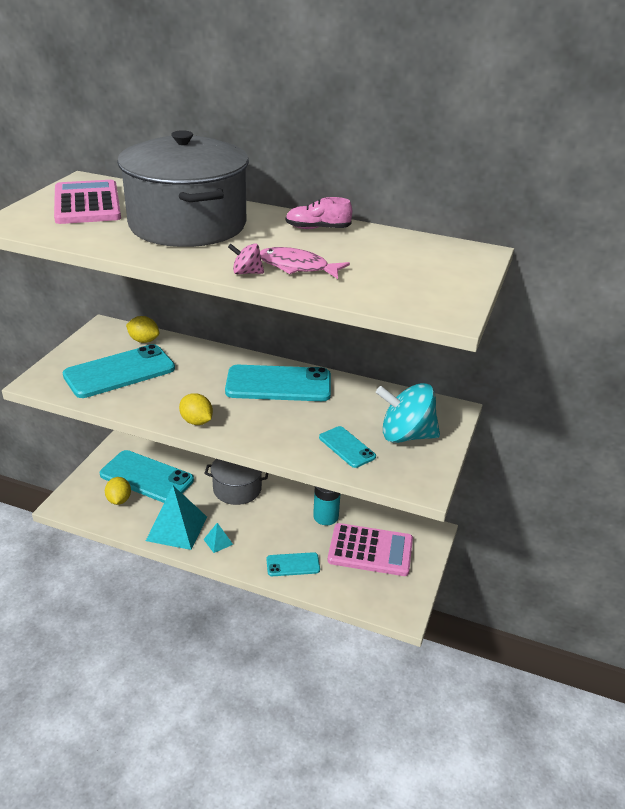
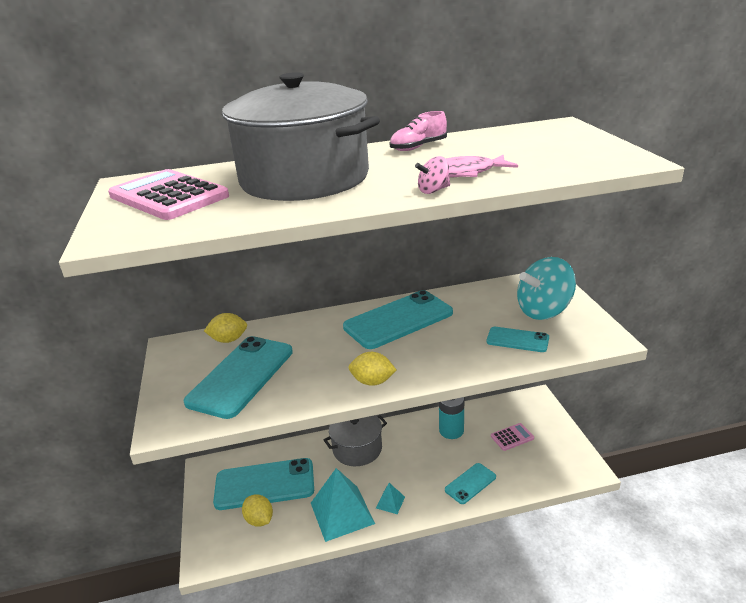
camera: 30 degrees left, 5 degrees down
(370, 550) = (512, 437): pink calculator -> pink calculator, size x0.48

